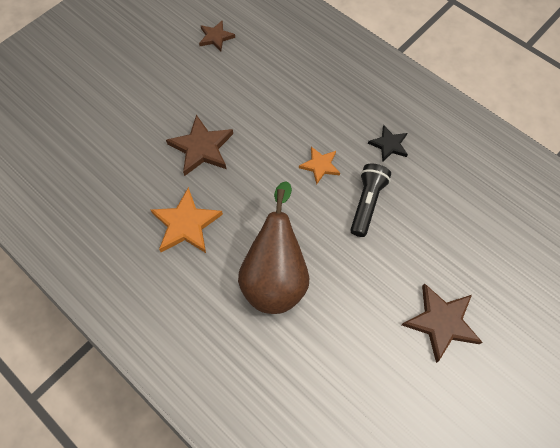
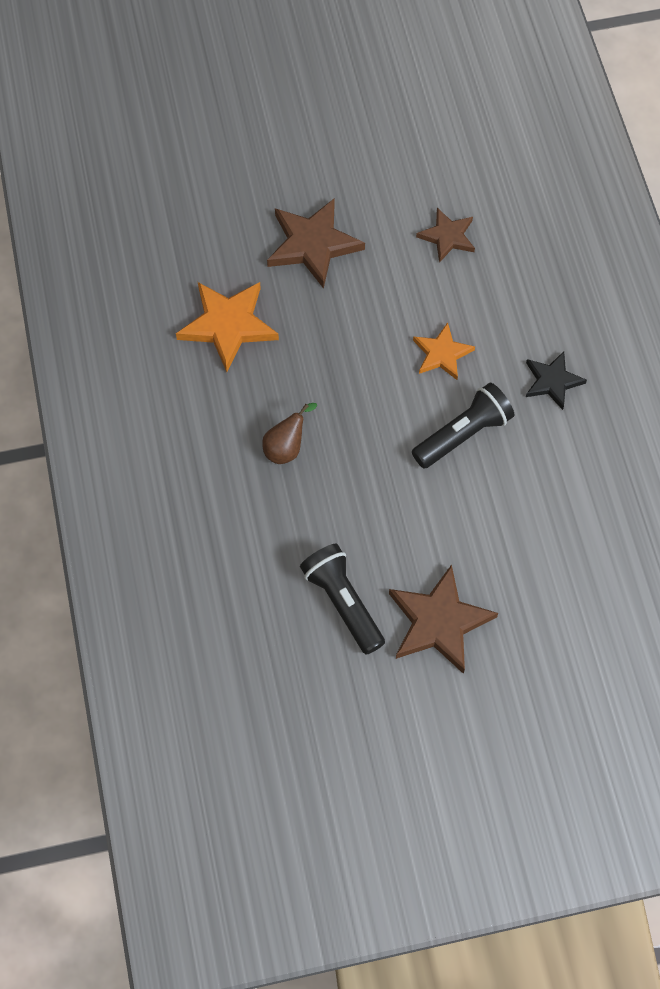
camera: 35 degrees right, 0 degrees up
(216, 37) = (438, 108): brown star -> brown star (447, 236)
(275, 276) = (286, 448): brown pear -> brown pear, size x0.41
(380, 349) = (342, 602): none -> black flashlight

